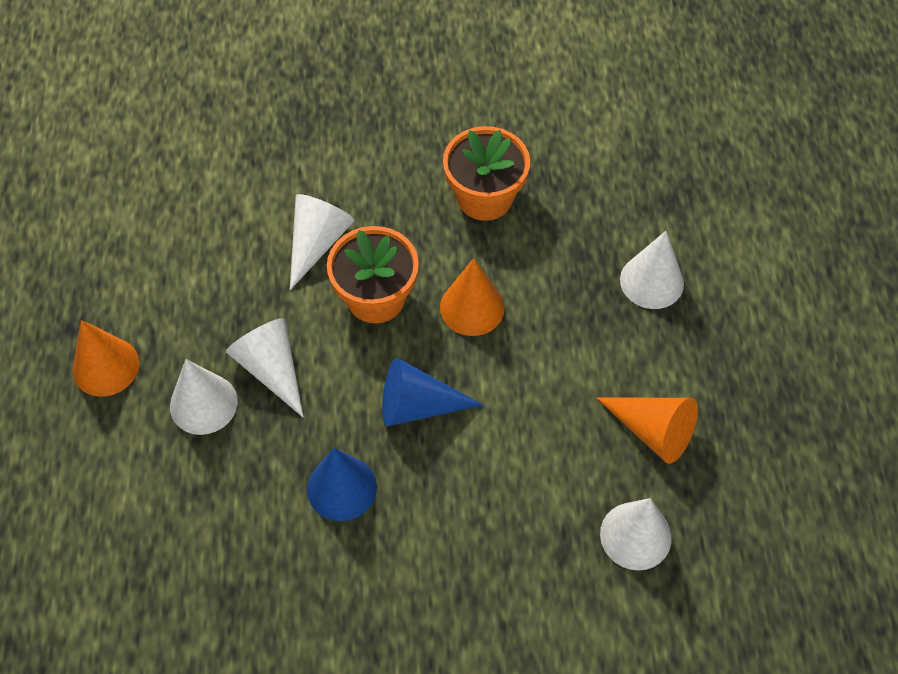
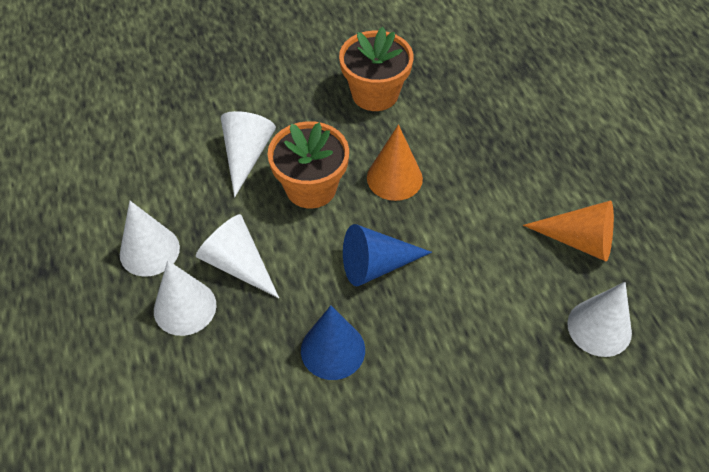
camera: 15 degrees left, 5 degrees down
(105, 366) = (84, 296): orange cone -> none
(651, 281) = (531, 128): white cone -> white cone (149, 251)

